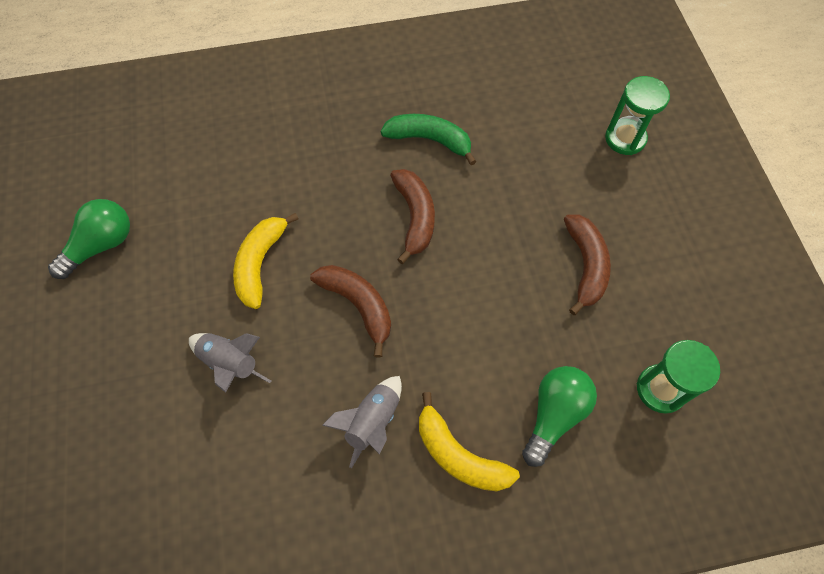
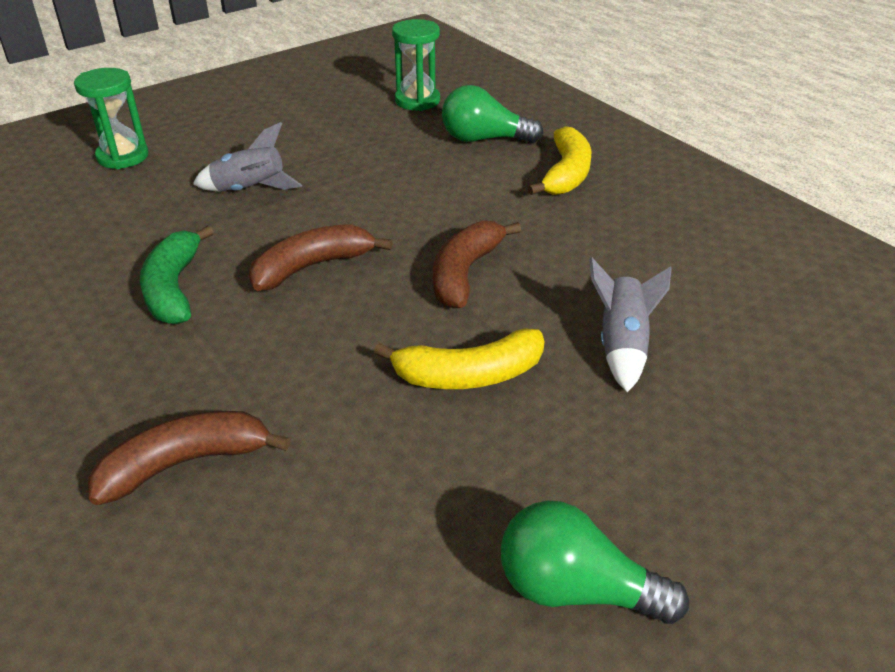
camera: 115 degrees left, 25 degrees down
(372, 422) = (584, 226): grey rocket -> grey rocket (249, 190)
(585, 266) = (312, 151): brown banana -> brown banana (185, 463)

